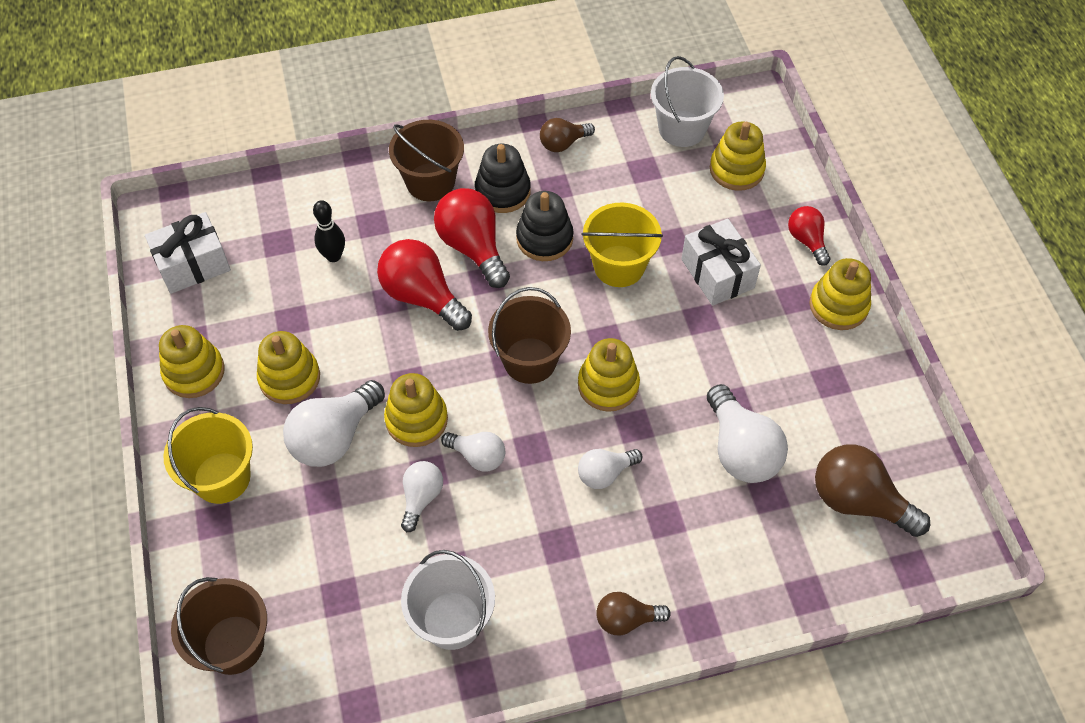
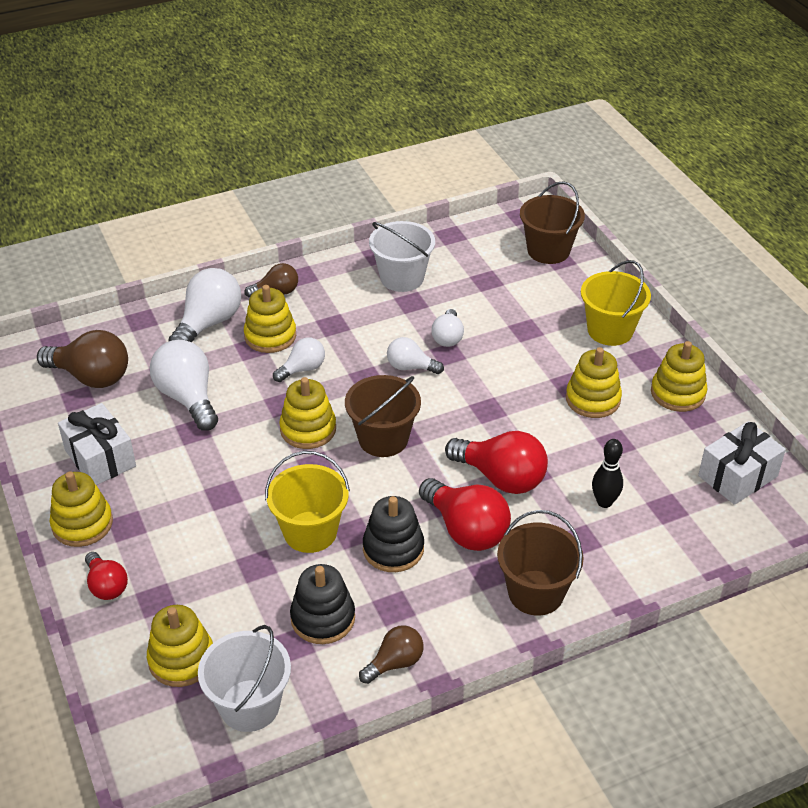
camera: 170 degrees right, 15 degrees down
(334, 437) = (534, 365): white light bulb -> white light bulb (209, 323)
(416, 420) = (470, 384): yellow stacking toy -> yellow stacking toy (270, 336)
(503, 191) = (451, 593): black stacking toy -> black stacking toy (323, 618)
(717, 273) = (206, 538): white gift -> white gift (100, 458)

